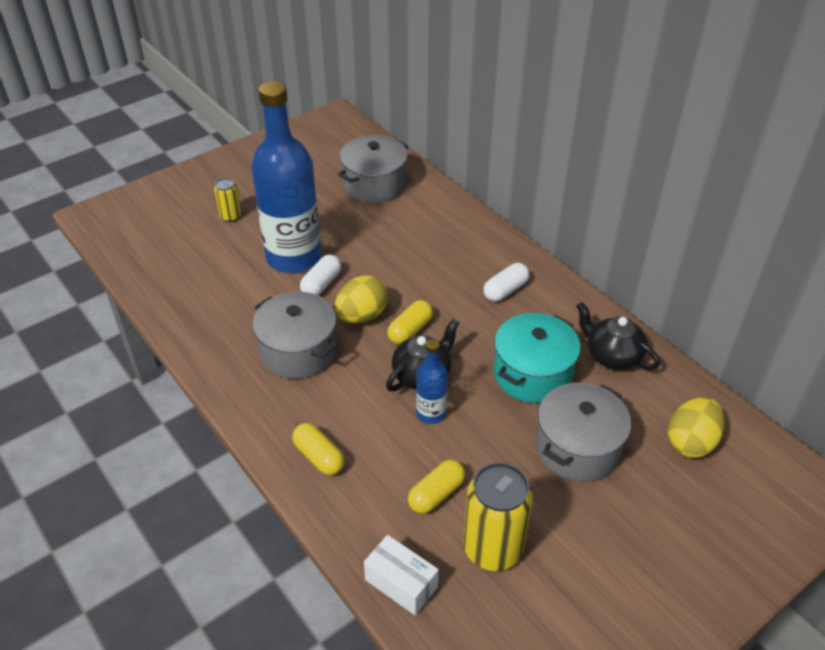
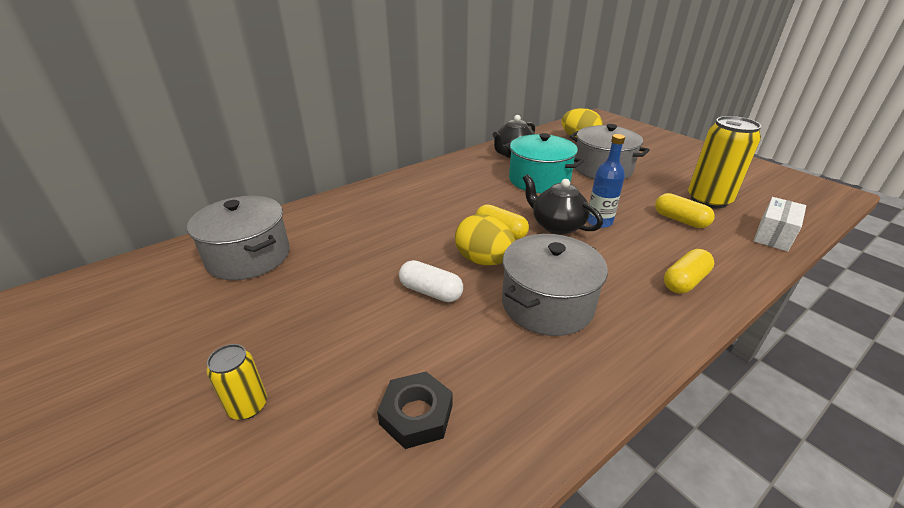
camera: 90 degrees left, 10 degrees down
(210, 281) = (416, 414): none -> black nut
(294, 257) = (375, 319): blue bottle -> none
(505, 290) = (445, 186): white capsule -> none

